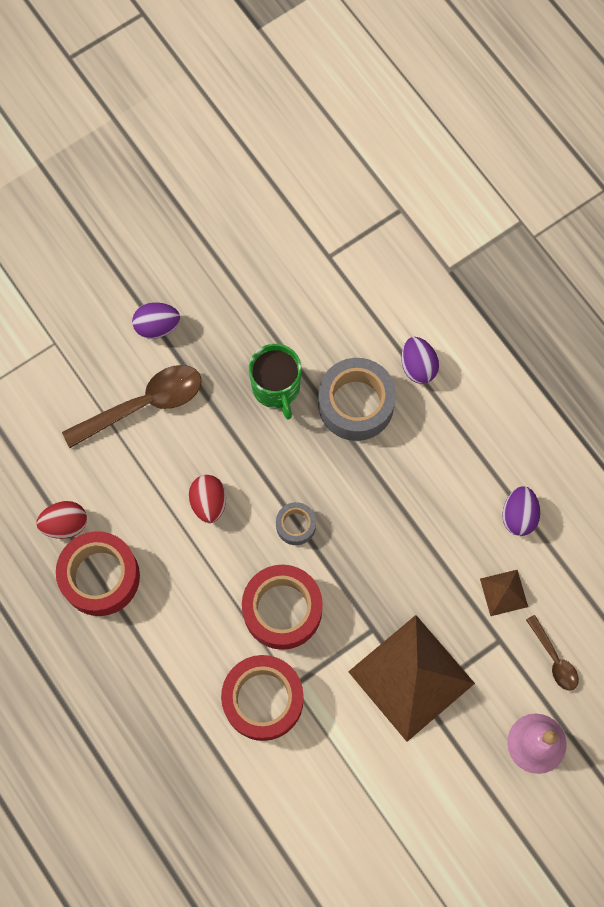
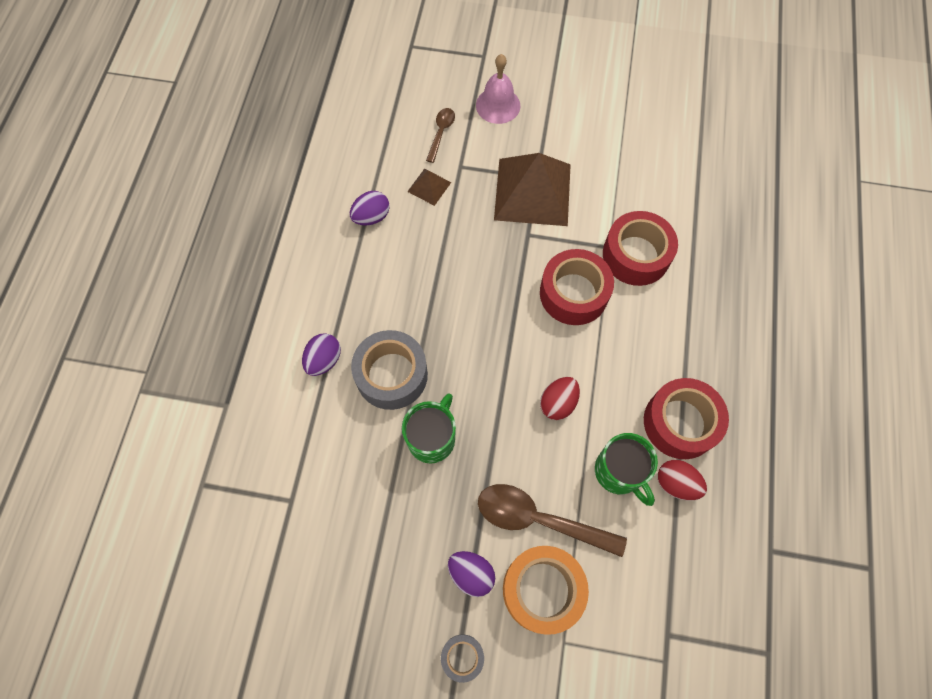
camera: 135 degrees left, 5 degrees down
(98, 361) = (542, 590): none -> orange tape
(115, 493) = (619, 472): none -> green mug
(296, 525) = (513, 335): grey tape -> grey tape (462, 657)

